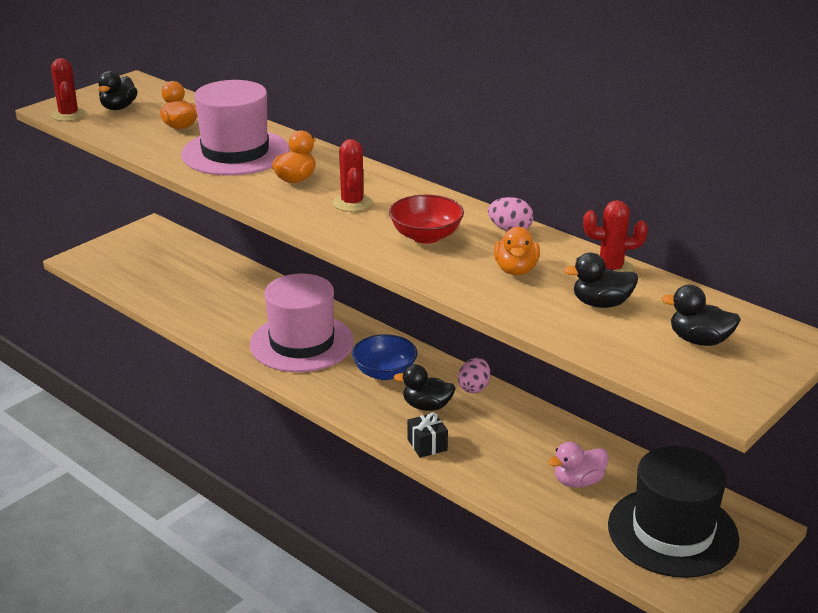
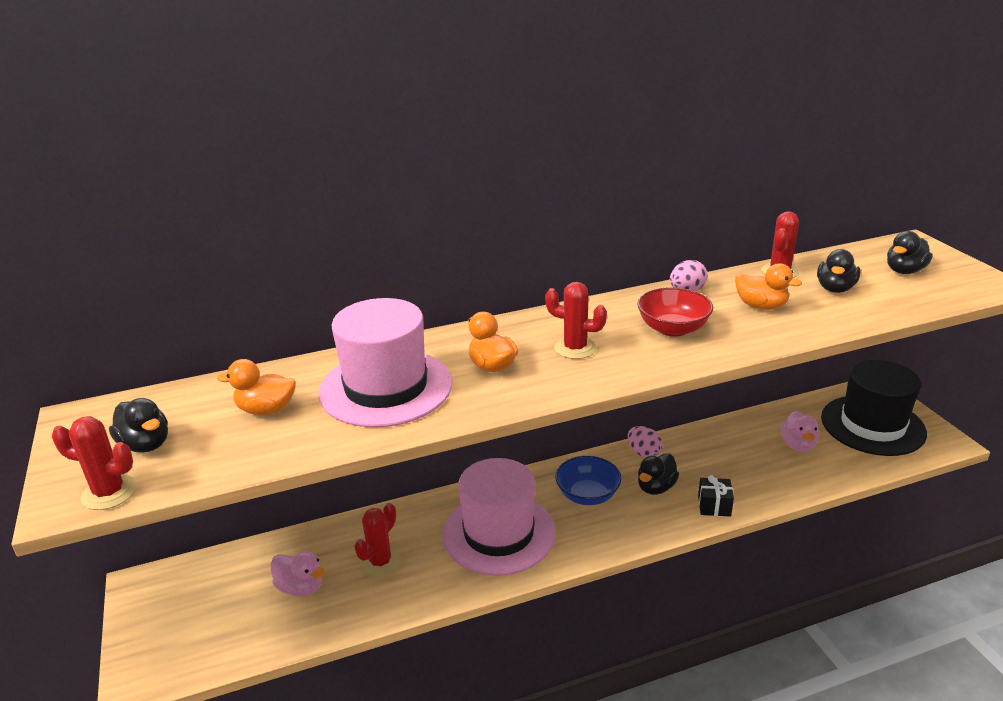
camera: 60 degrees left, 0 degrees up
(187, 282) = (301, 587): none -> pink duck
(233, 303) = (380, 562): none -> red cactus

